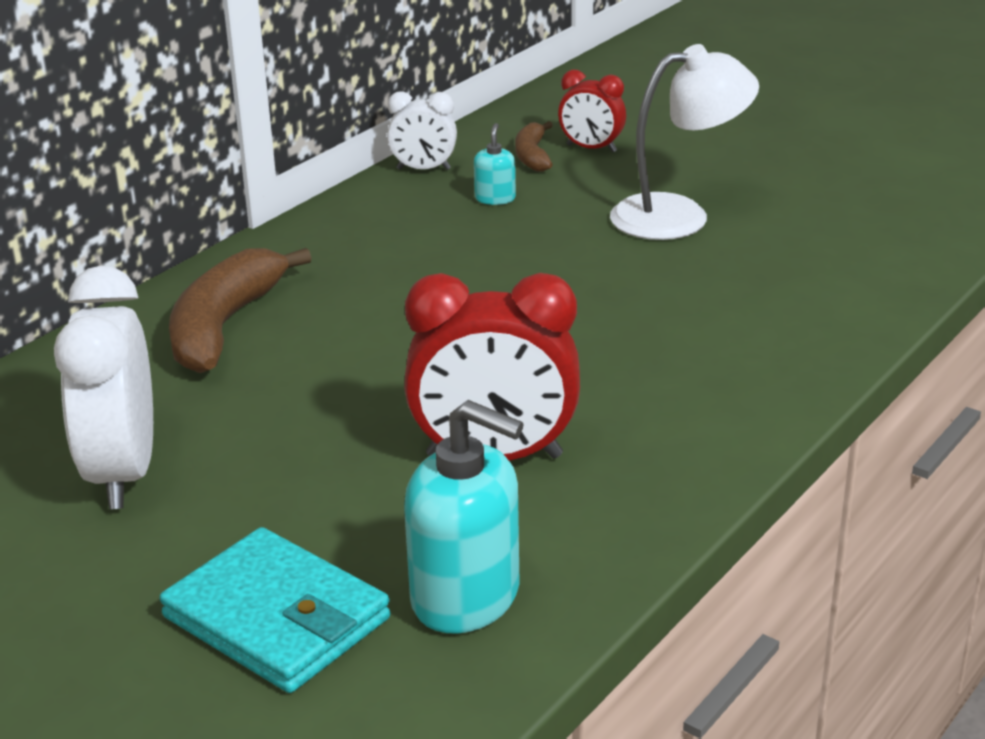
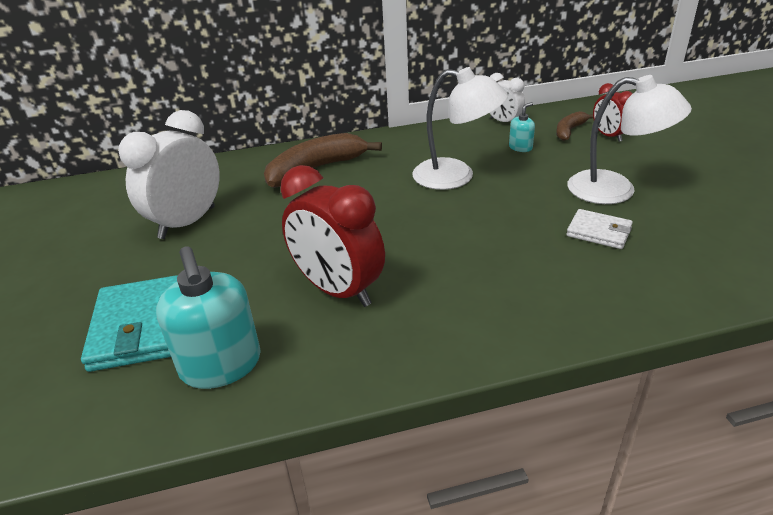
camera: 40 degrees right, 5 degrees up
(457, 265) = (456, 176): none -> white lamp
(716, 270) = (598, 232): none -> white wallet

